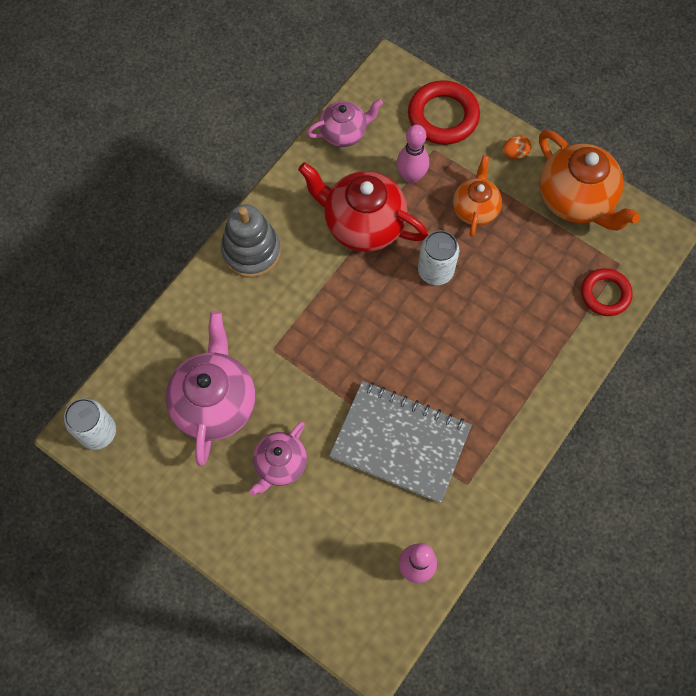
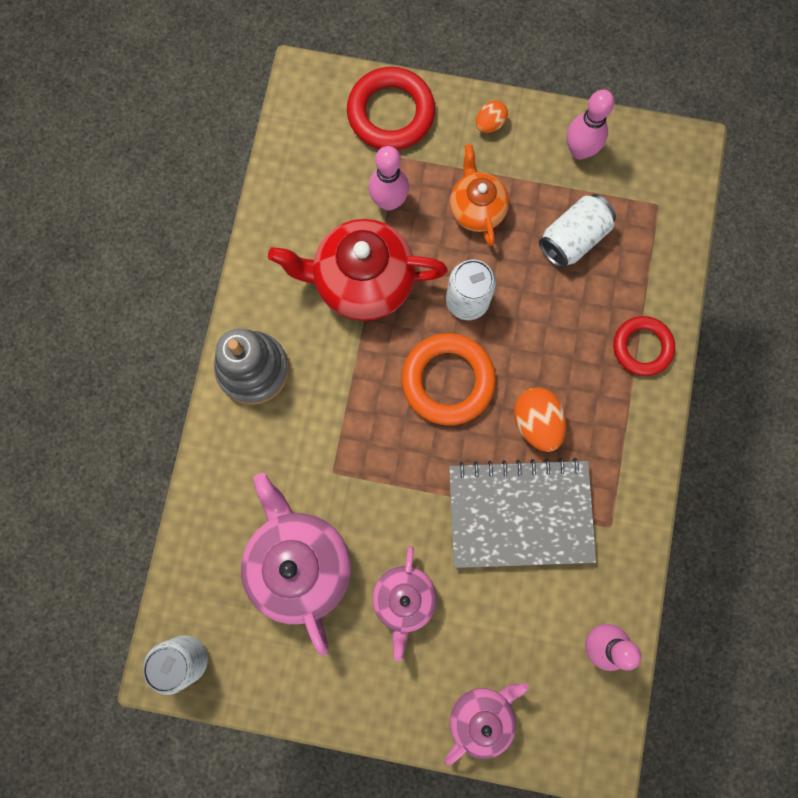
camera: 25 degrees left, 10 degrees up
(344, 133) = (289, 181): pink teapot -> pink teapot (481, 716)
(392, 321) = (448, 380): none -> orange ring
(446, 381) = (536, 422): none -> orange egg
(540, 260) = (573, 238): none -> white can
(575, 200) = (579, 151): orange teapot -> pink bowling pin
(605, 294) = (658, 246): red ring -> red ring (642, 347)

